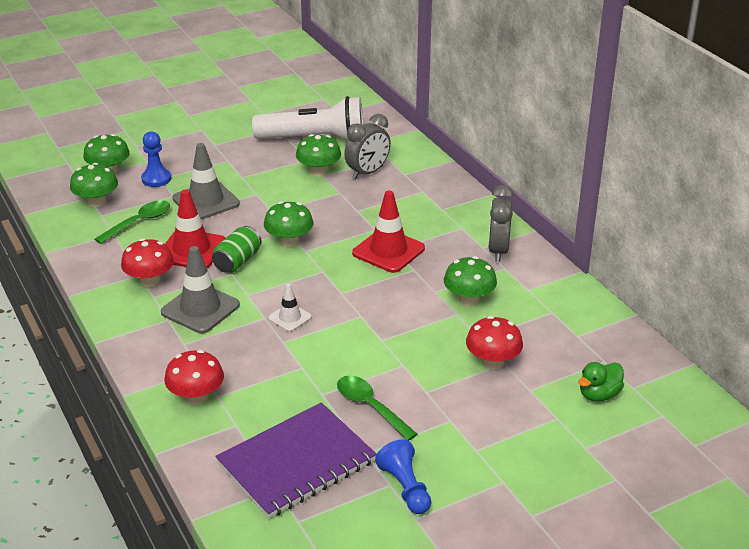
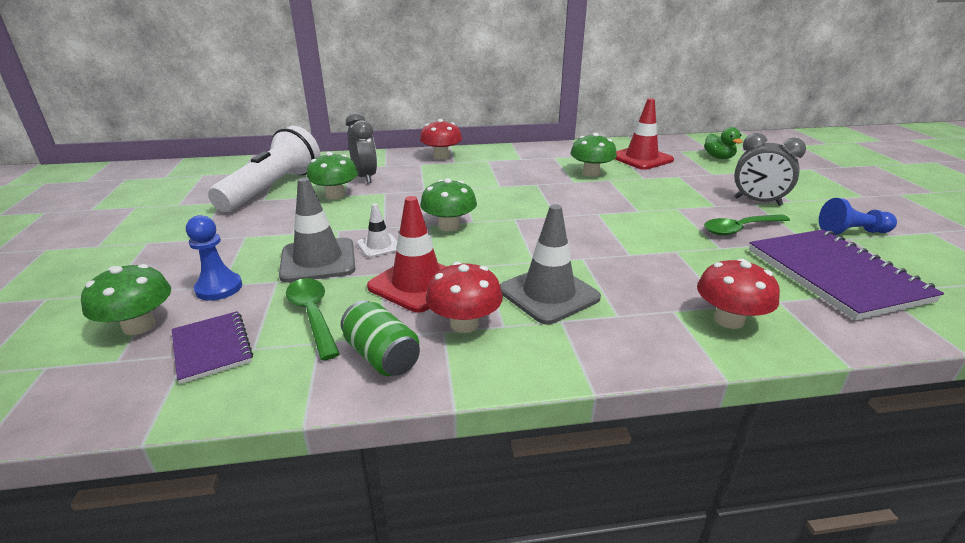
camera: 70 degrees left, 5 degrees down
(96, 202) = (212, 348): green mushroom -> purple notebook
(237, 261) = (465, 258): green can -> green can (382, 356)
(290, 318) = (588, 245): white traffic cone -> white traffic cone (379, 246)
(388, 251) = (502, 188): red traffic cone -> red traffic cone (641, 158)
(492, 362) = (677, 178): red mushroom -> red mushroom (441, 156)
(498, 250) = (530, 155): grey clock -> grey clock (757, 201)

